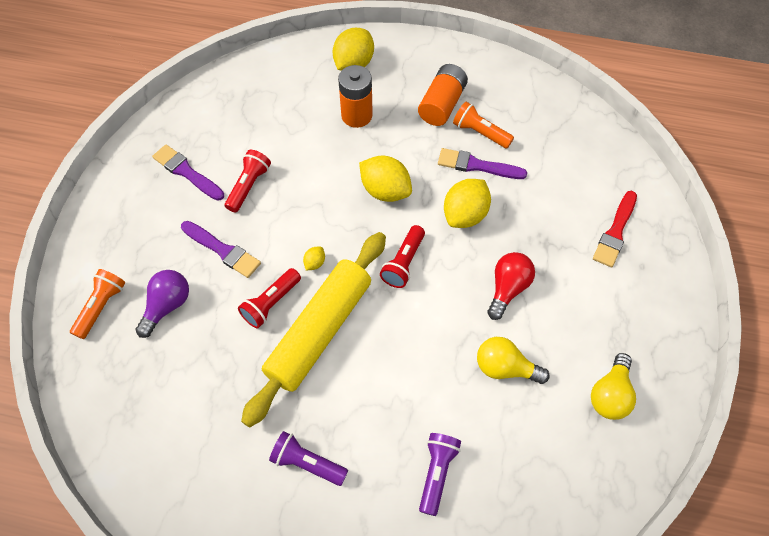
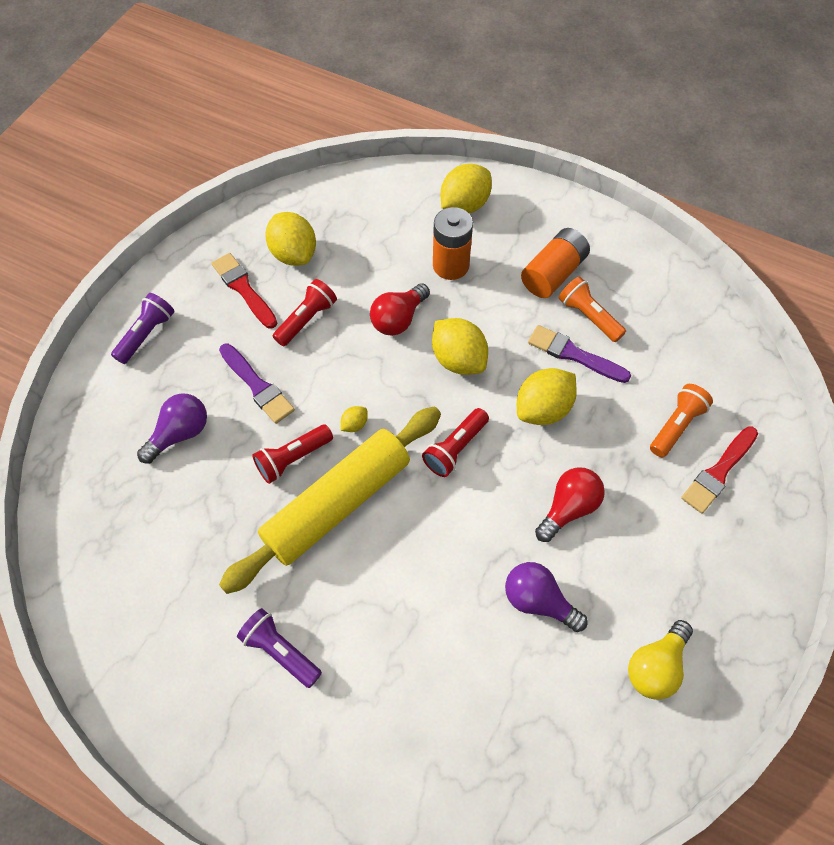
camera: 15 degrees right, 0 degrees up
(101, 307) = (110, 417): orange flashlight -> orange flashlight (676, 426)
(186, 172) = (243, 289): purple brush -> red brush
(221, 134) = (293, 254): none -> yellow lemon
(326, 168) = (398, 319): none -> red light bulb
(437, 473) = (423, 703): purple flashlight -> purple flashlight (147, 334)
(505, 368) = (538, 601): yellow light bulb -> purple light bulb

